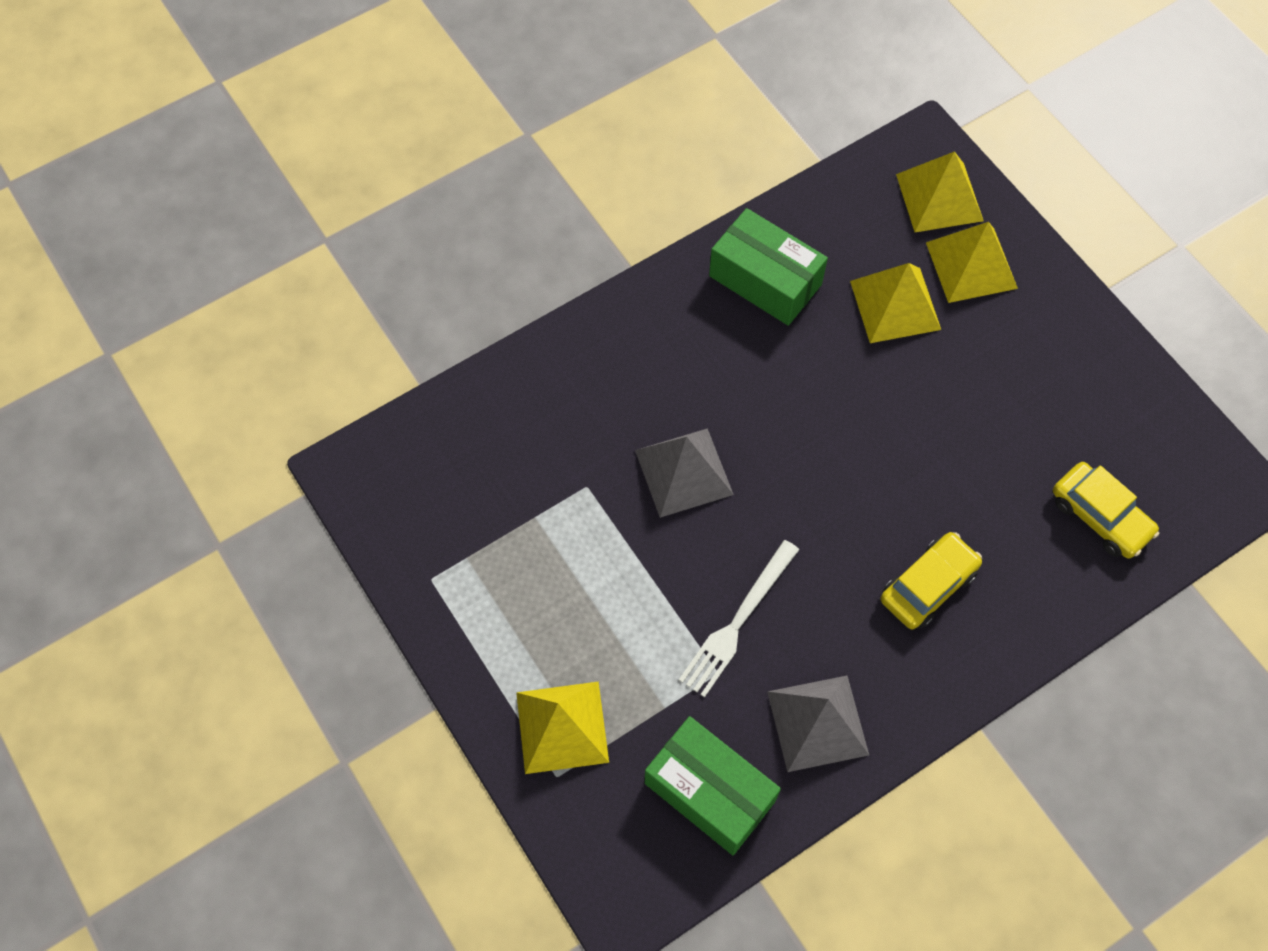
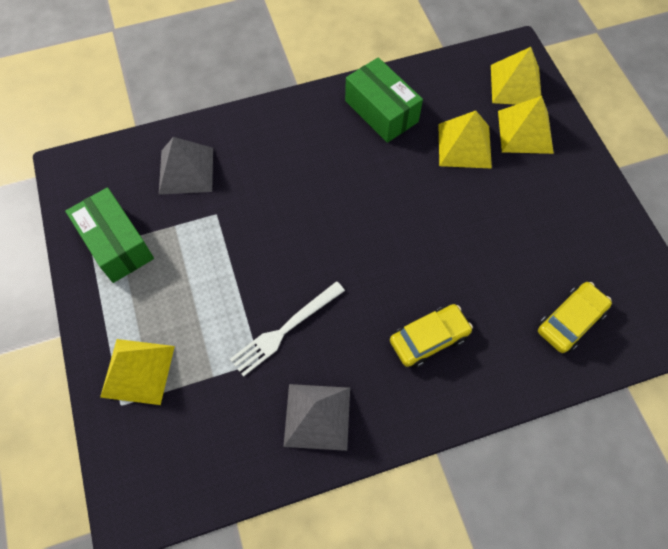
camera: 15 degrees right, 0 degrees up
(683, 472) = (284, 220): grey pyramid -> grey pyramid (186, 170)
(709, 792) = (222, 446): green box -> green box (116, 244)
(1100, 516) = (570, 321): yellow car -> yellow car turned 105 degrees counterclockwise

